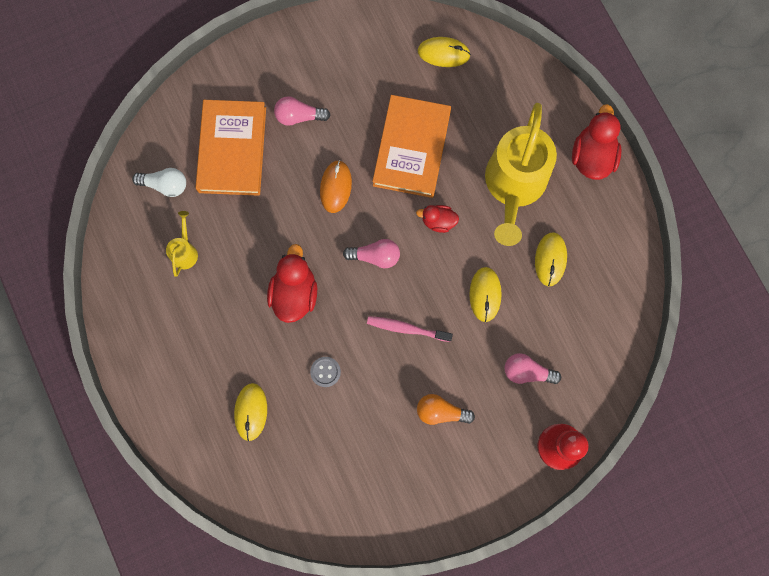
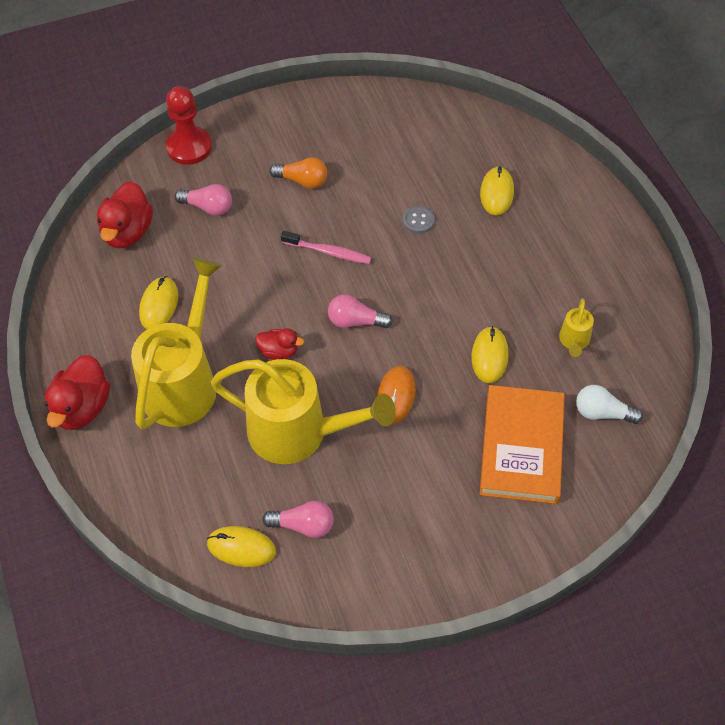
camera: 175 degrees left, 20 degrees down
(294, 293) = (448, 292): red duck -> red duck (127, 232)
(299, 116) = (437, 481): pink light bulb -> pink light bulb (303, 525)
(411, 148) = (299, 432): orange book -> yellow watering can
(485, 294) = (238, 277): yellow mouse -> yellow mouse (489, 356)

